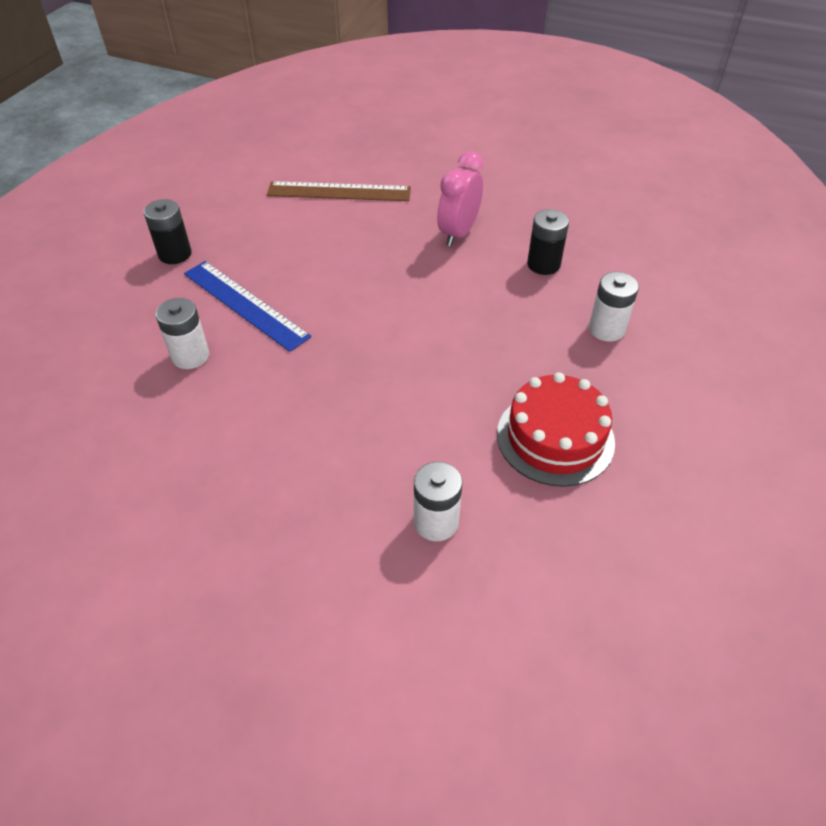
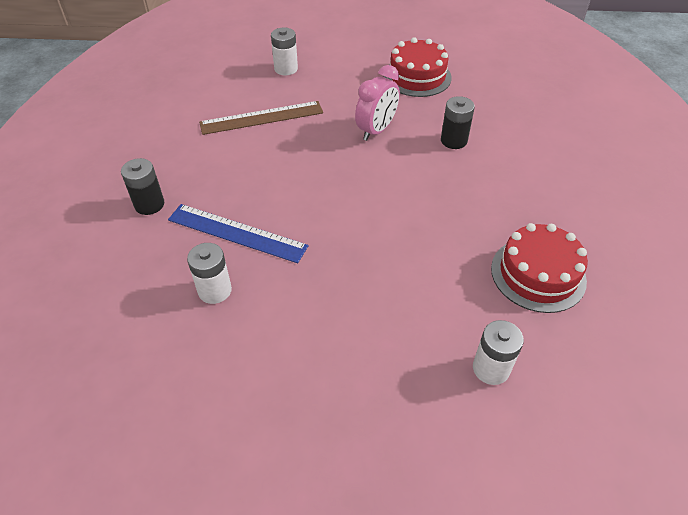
camera: 20 degrees left, 0 degrees up
(458, 233) = (376, 130): pink clock -> pink clock turned 150 degrees counterclockwise
(542, 183) = (417, 76): none -> red cake
(606, 329) = (526, 180): white battery -> white battery (286, 69)

